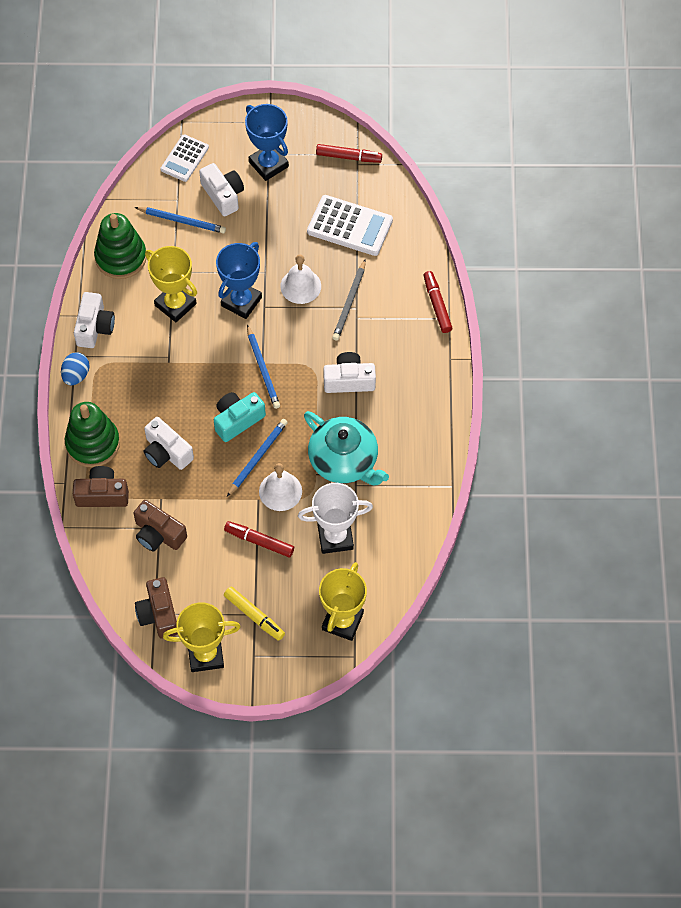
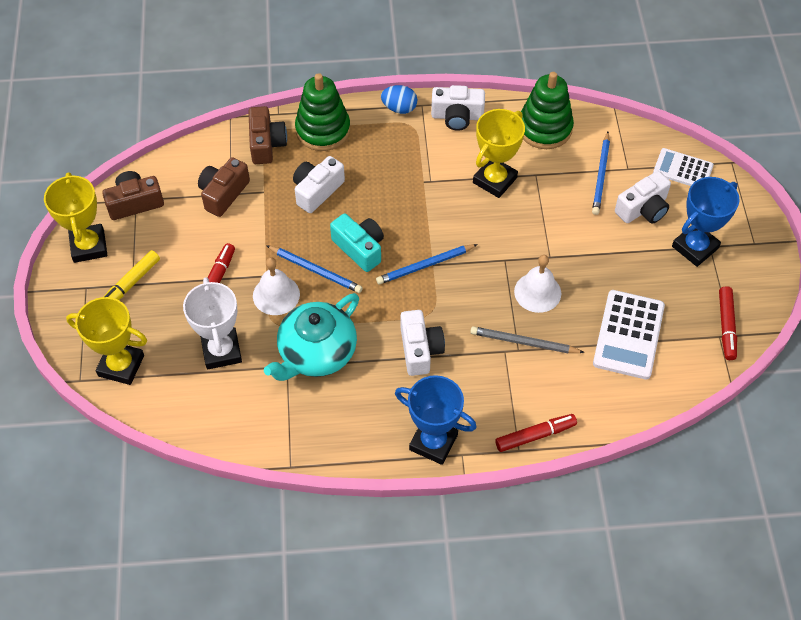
camera: 85 degrees right, 5 degrees down
(241, 301) = (508, 238): blue trophy -> blue trophy (433, 442)

